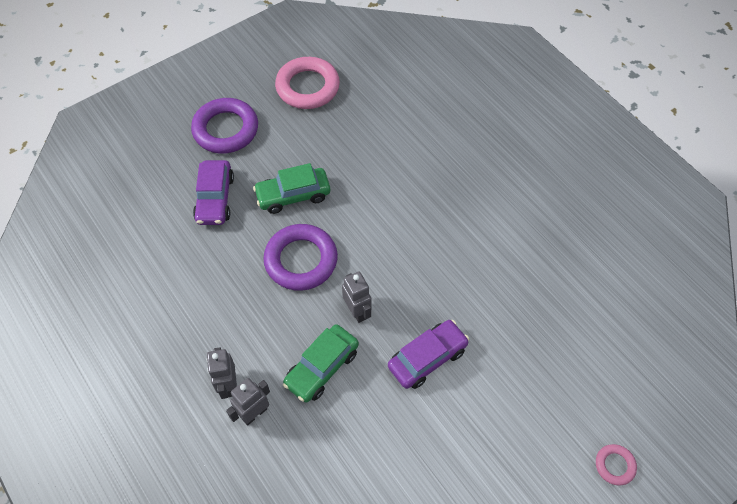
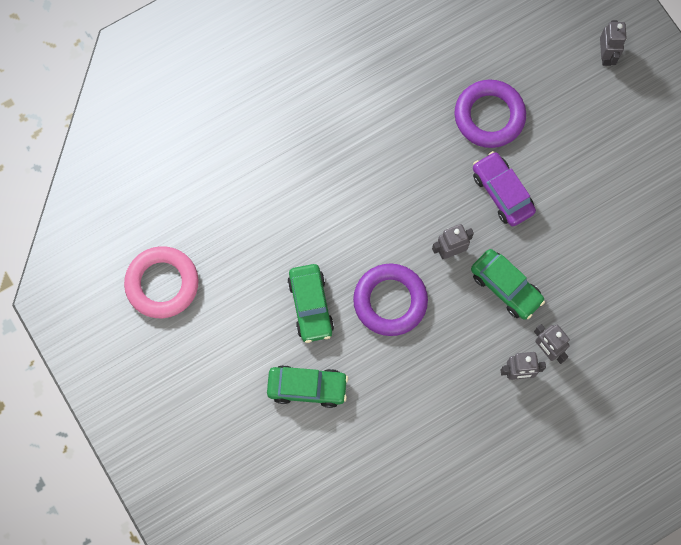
camera: 85 degrees left, 15 degrees up
(215, 199) = (307, 387): purple car -> green car
(226, 129) = (214, 377): purple ring -> purple ring (489, 116)
(614, 465) = (606, 55): pink ring -> grey robot

